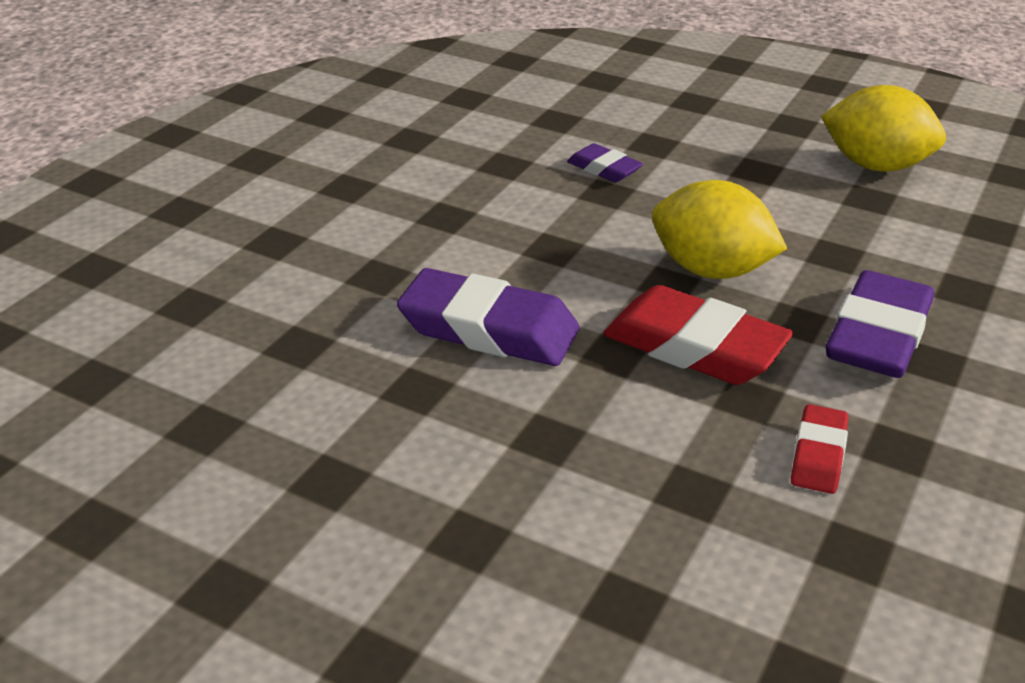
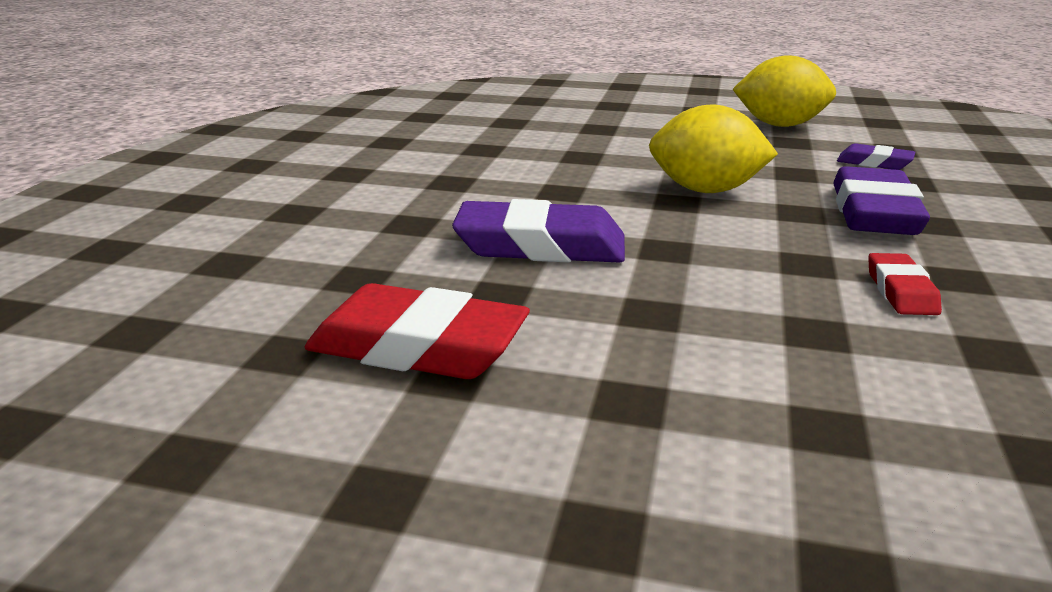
camera: 15 degrees left, 10 degrees down
(604, 169) = (570, 144): purple eraser -> purple eraser (874, 163)
(694, 347) = (733, 237): red eraser -> red eraser (418, 347)

